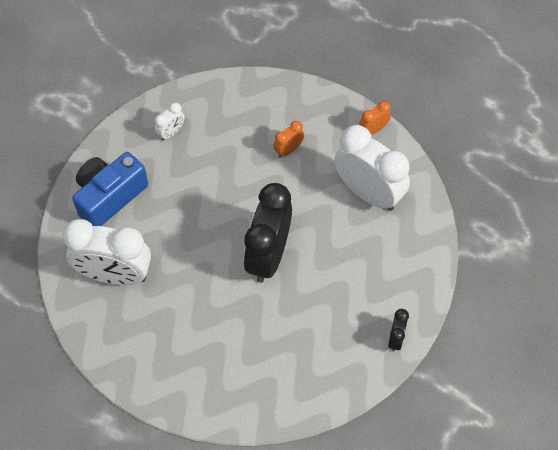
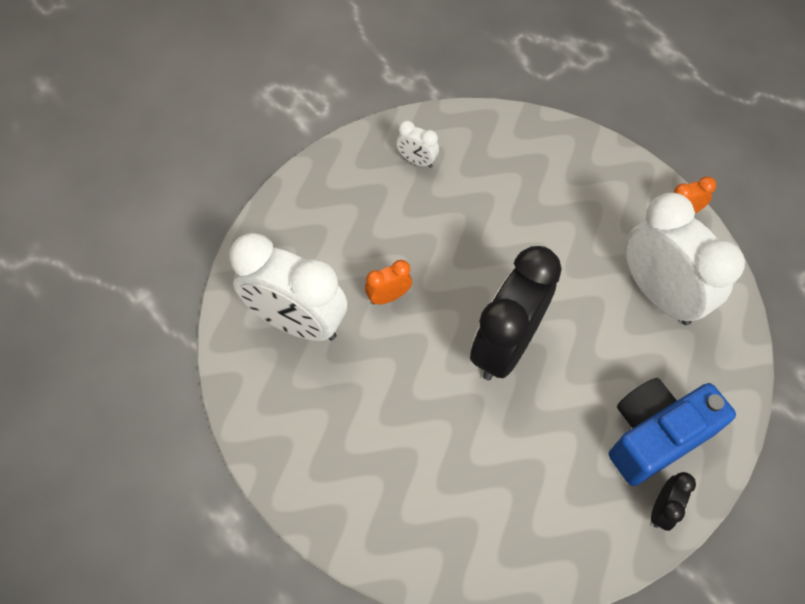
camera: 15 degrees right, 0 degrees up
(109, 196) = (319, 221): blue camera -> blue camera (655, 436)
(171, 132) = (417, 161): white clock -> white clock turned 60 degrees clockwise
(288, 150) = (562, 215): orange clock -> orange clock (388, 296)

